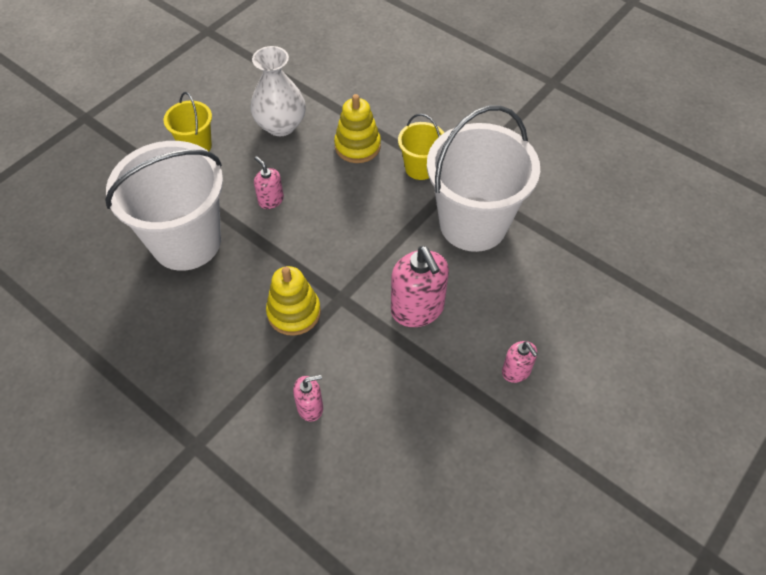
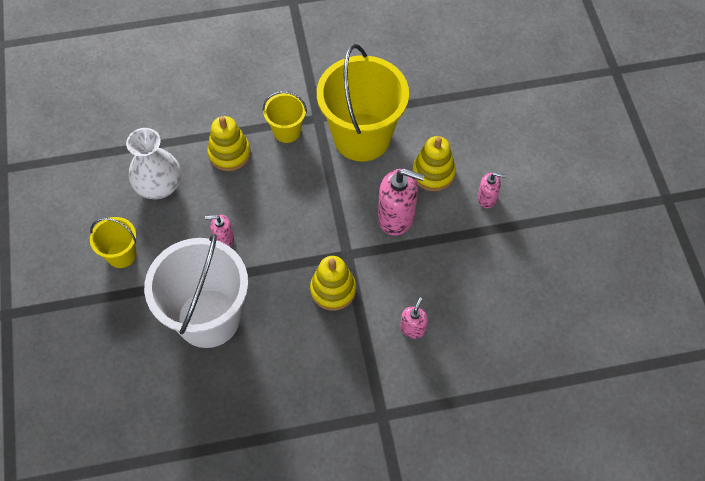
camera: 50 degrees left, 5 degrees up
(473, 224) = (362, 137): white bucket -> yellow bucket
(495, 305) = (433, 173): none -> yellow stacking toy

